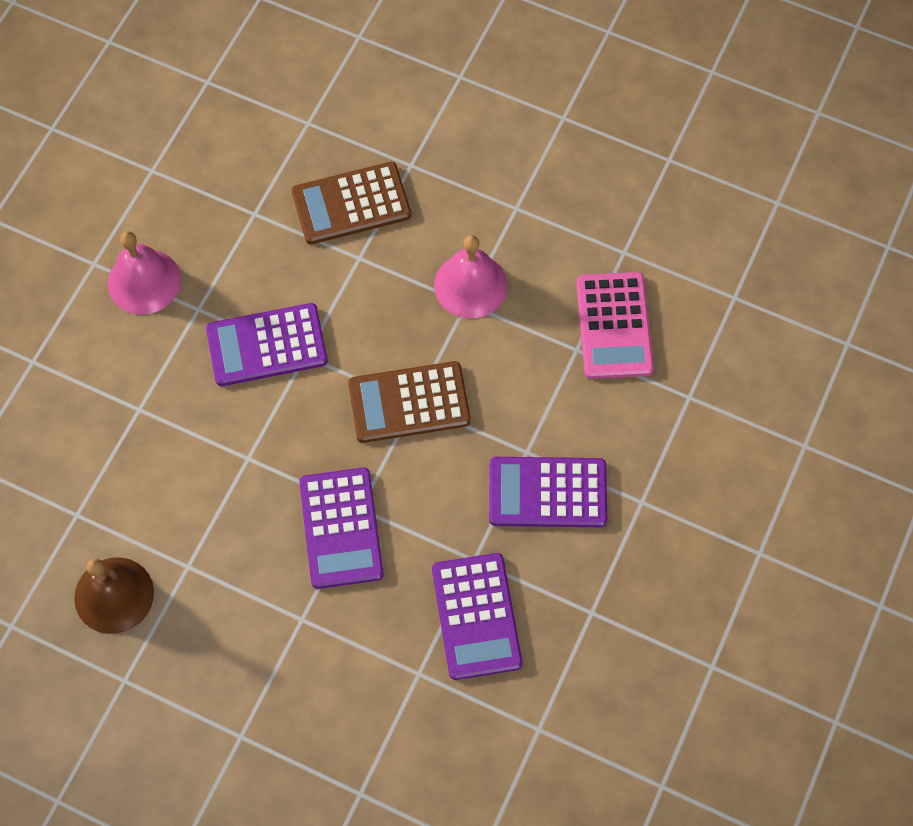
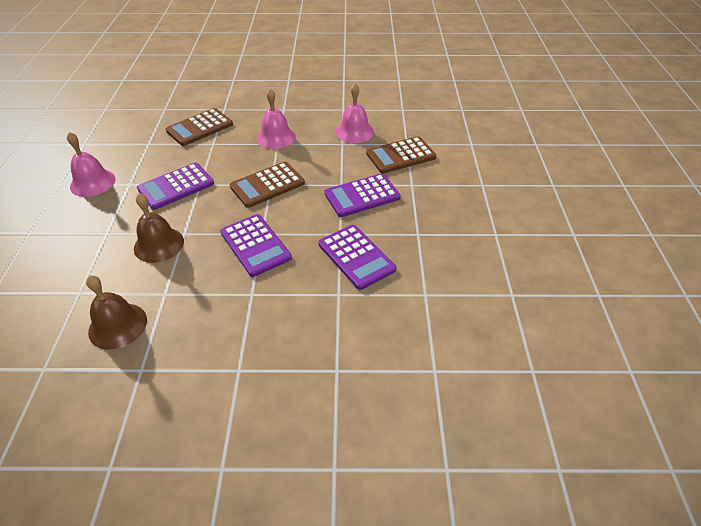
camera: 25 degrees left, 20 degrees down
(205, 465) = (159, 244): none -> brown bell
(614, 326) = (354, 132): pink calculator -> pink bell
(662, 423) = (400, 155): none -> brown calculator

